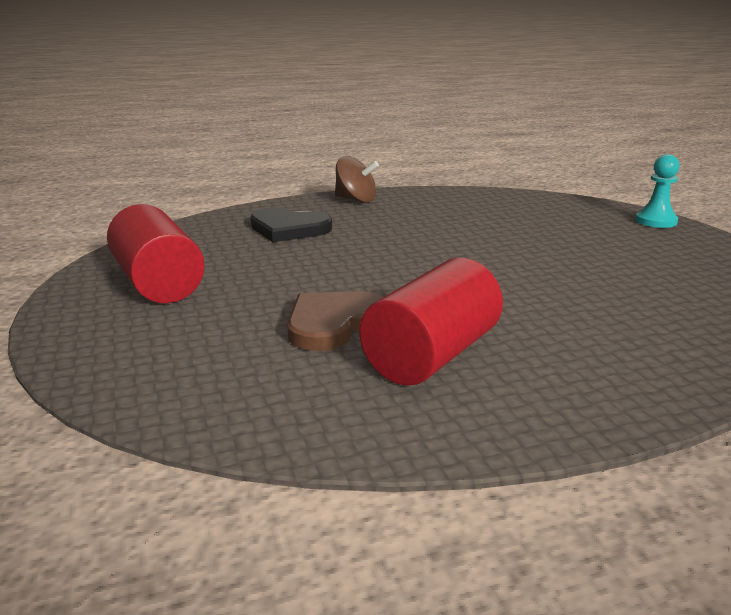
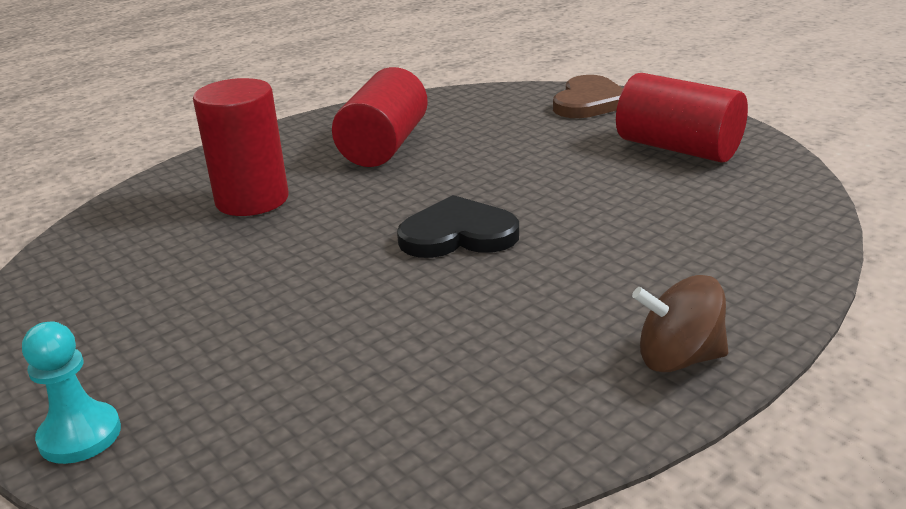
camera: 160 degrees right, 5 degrees up
(289, 229) = (676, 250): black heart -> black heart (458, 234)
(334, 323) = (477, 151): brown heart -> brown heart (589, 102)
(594, 321) = (252, 200): none -> red cylinder

